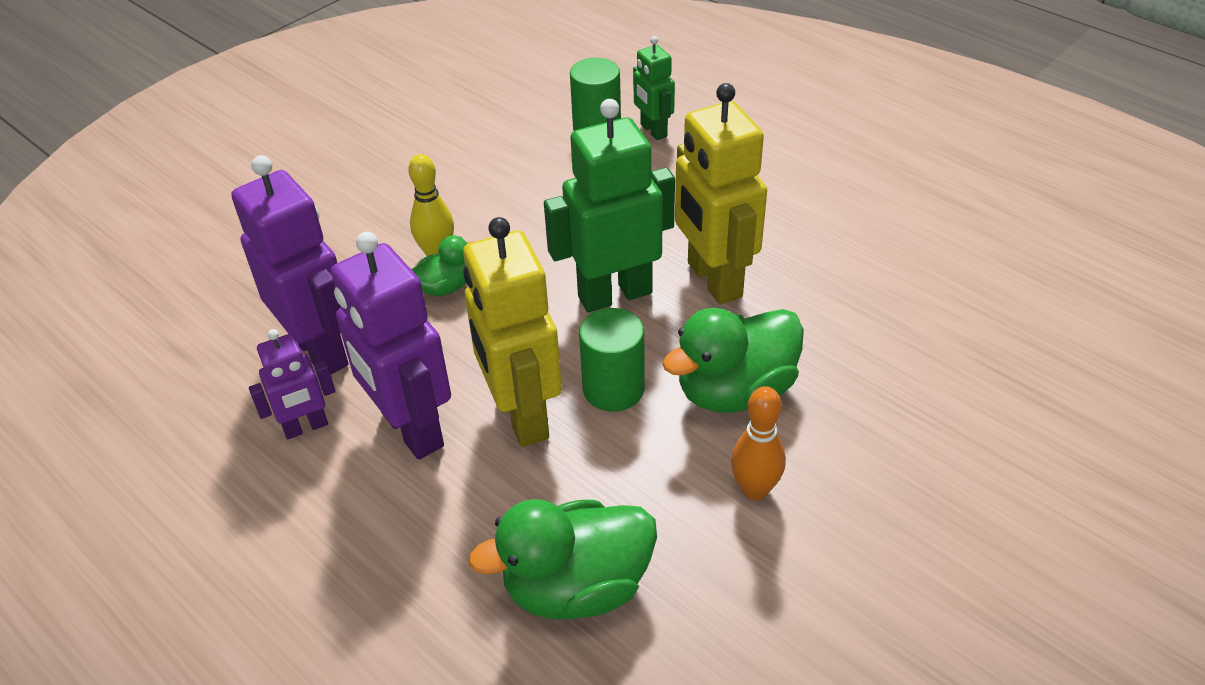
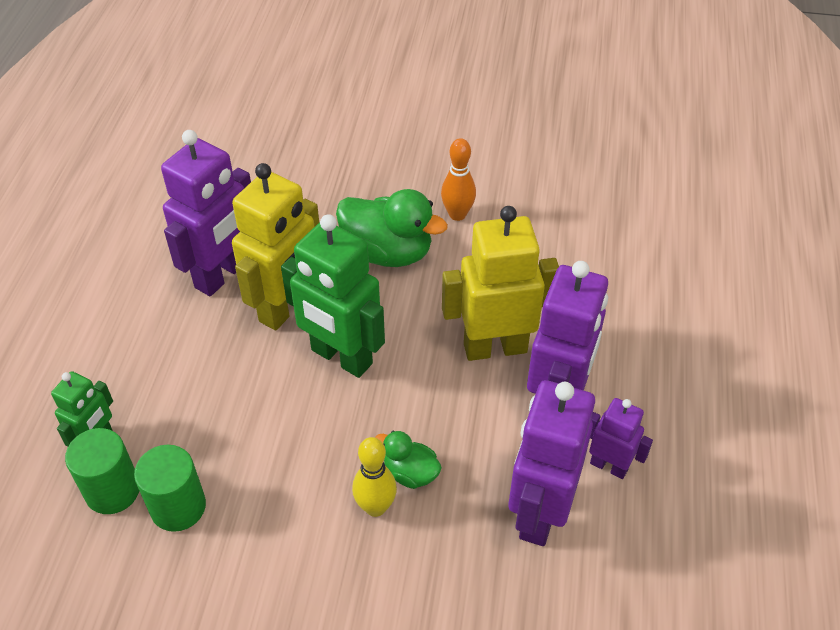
camera: 125 degrees left, 5 degrees up
(521, 416) = (495, 347): yellow robot -> yellow robot turned 135 degrees counterclockwise
(577, 587) = (585, 257): green duck -> none
(613, 389) = (433, 312): green cylinder -> green cylinder (178, 507)
(797, 251) = (222, 275): none -> purple robot

